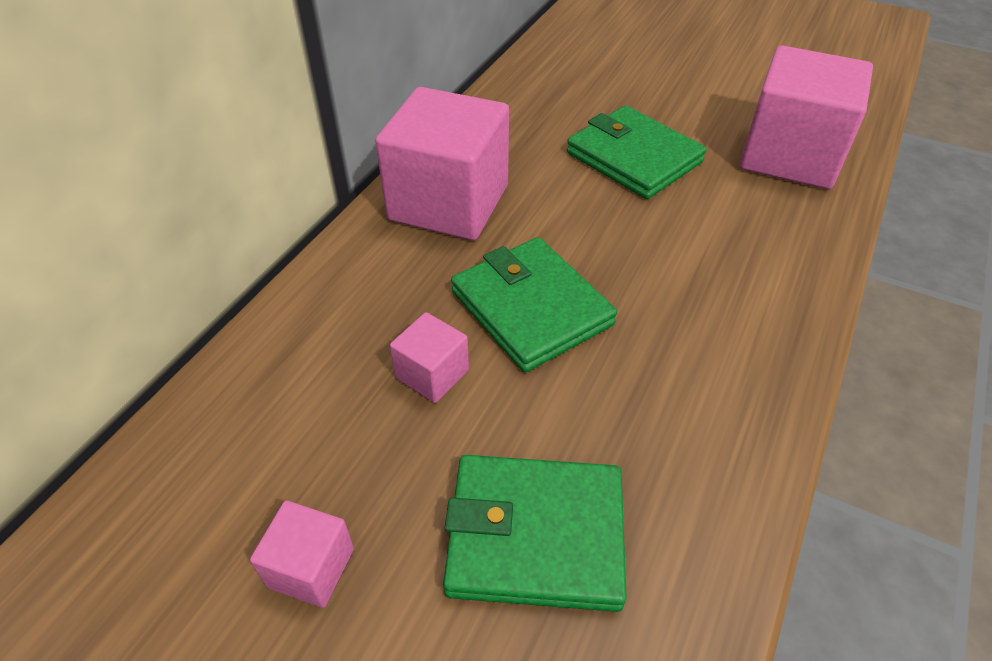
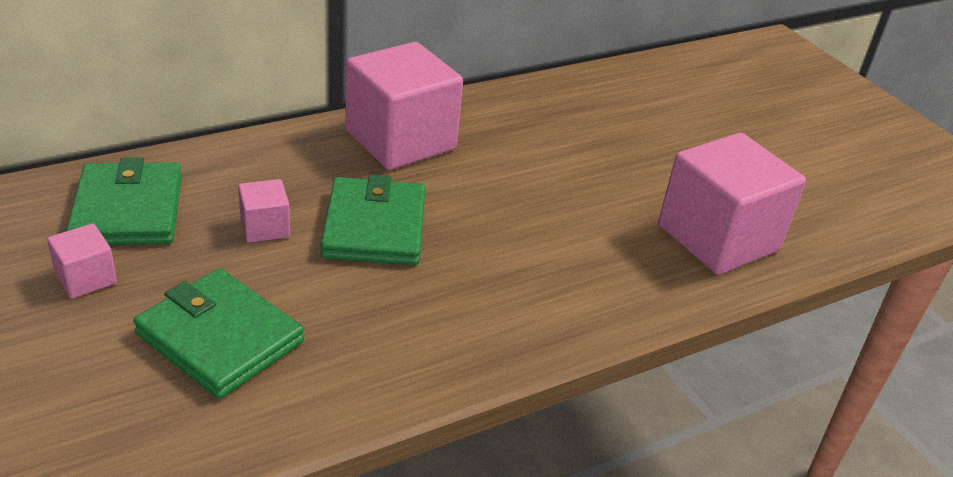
camera: 30 degrees right, 10 degrees down
(633, 158) = (579, 177): green wallet -> green wallet (128, 210)

